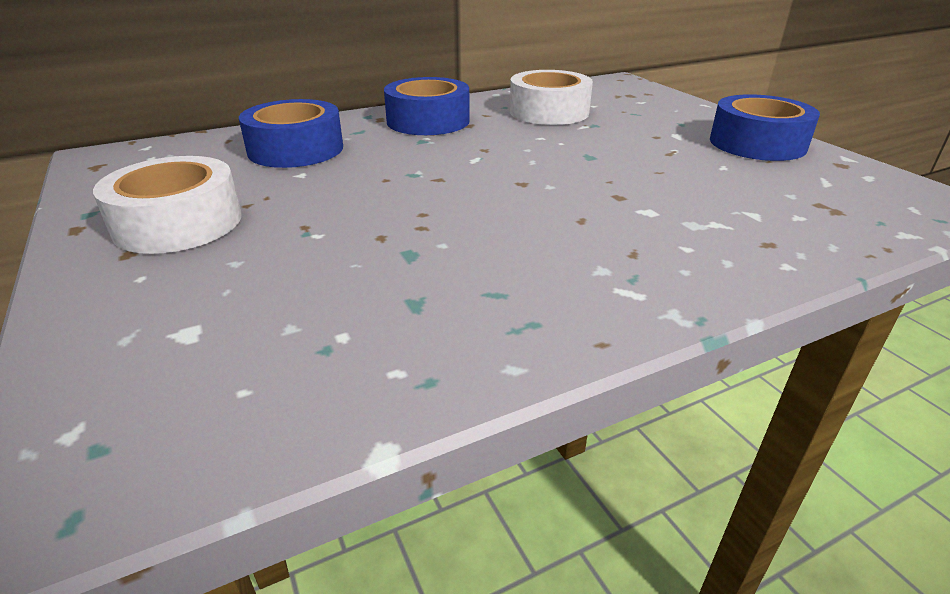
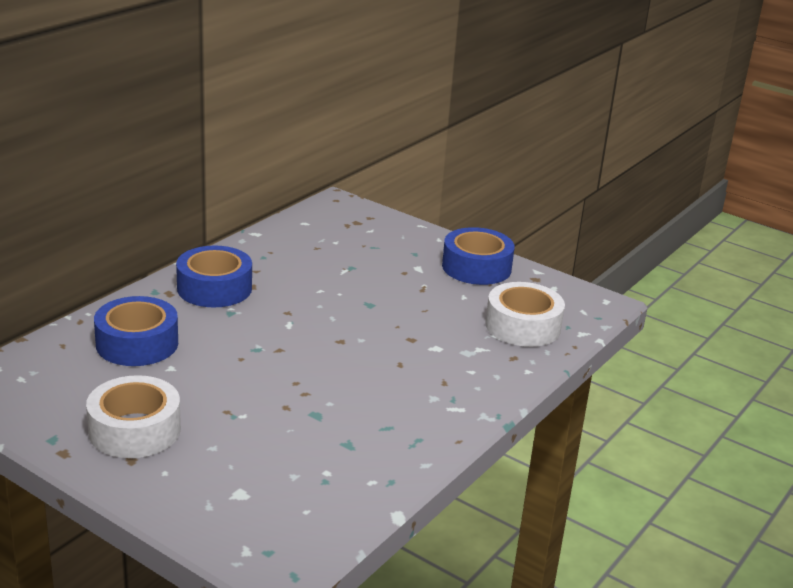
camera: 30 degrees left, 5 degrees down
(549, 112) = (305, 257): white tape -> white tape (523, 326)

